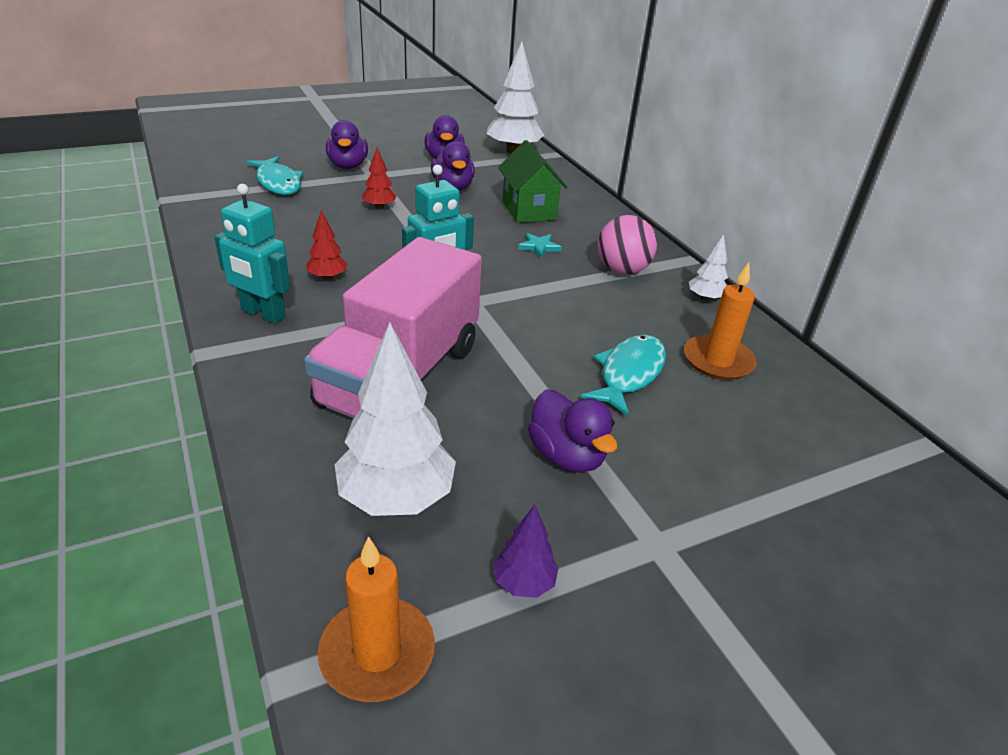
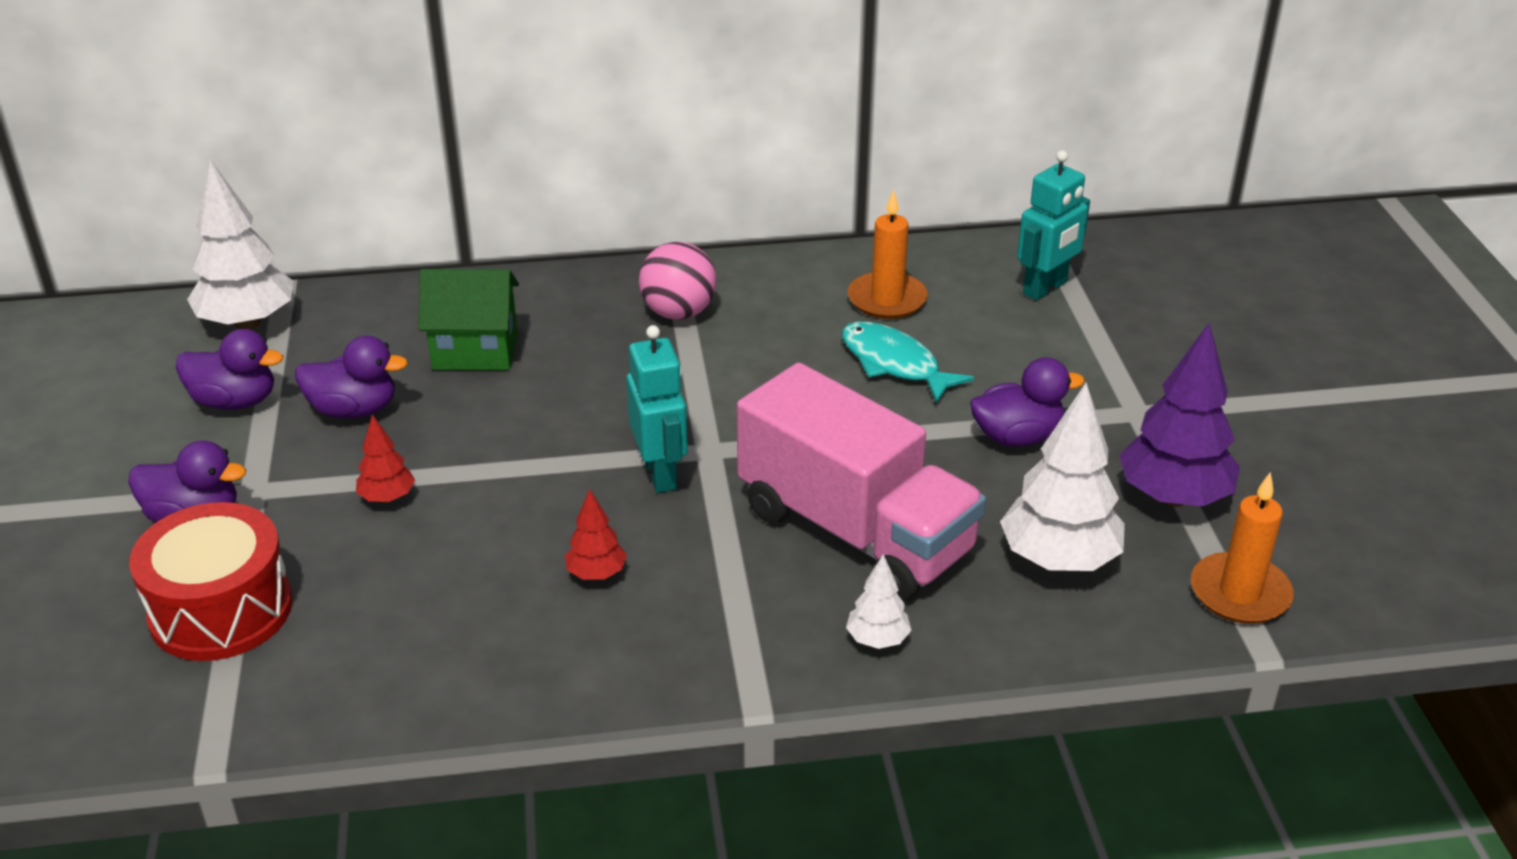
camera: 70 degrees left, 0 degrees up
(263, 314) = (675, 644): turquoise robot -> turquoise robot (1045, 288)
(278, 183) = (221, 610): turquoise fish -> red drum
(524, 583) = (1173, 497): purple tree -> purple tree, size x2.00
(539, 247) = (589, 365): turquoise star -> none
(705, 298) = (765, 271): white tree -> white tree (877, 640)

